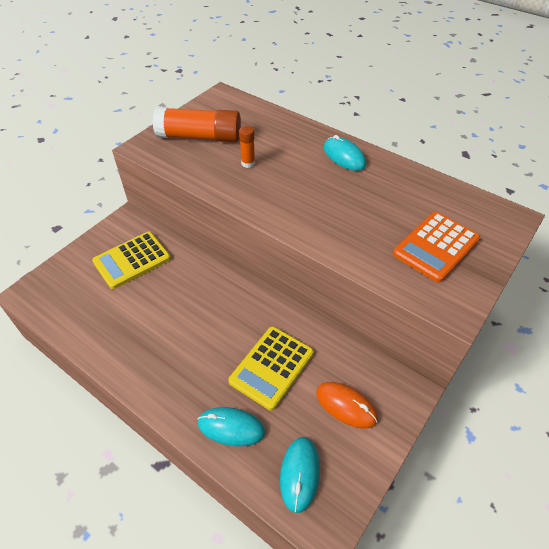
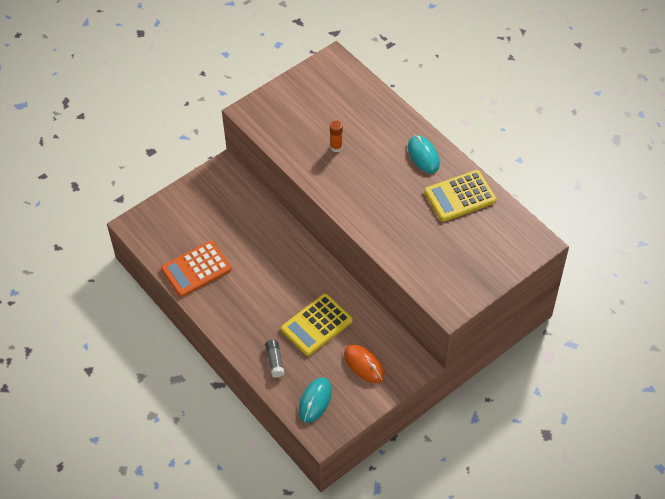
camera: 15 degrees right, 5 degrees up
(132, 260) = (222, 211): yellow calculator -> yellow calculator (460, 196)
(199, 137) = (301, 109): orange glue stick -> none
(231, 427) = (275, 361): turquoise mouse -> grey glue stick
(436, 247) = (461, 257): orange calculator -> orange calculator (196, 269)

